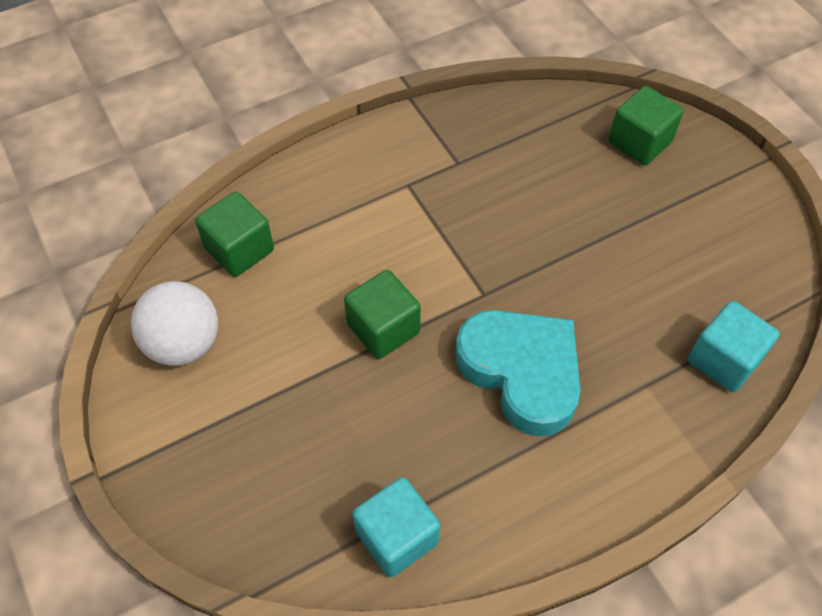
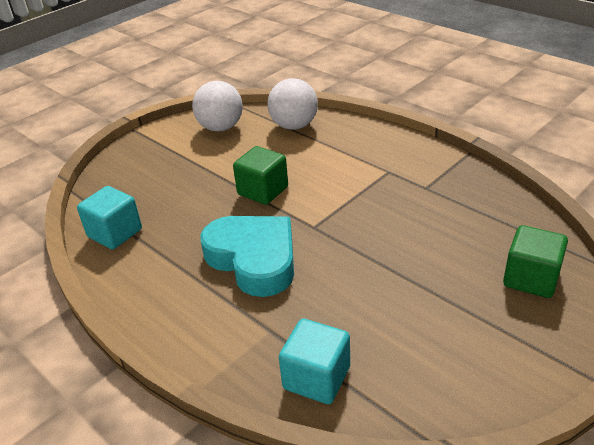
camera: 75 degrees right, 20 degrees down
(239, 249) = (294, 126): green cube -> white ball
(521, 372) = (254, 259): turquoise heart -> turquoise heart turned 75 degrees counterclockwise

